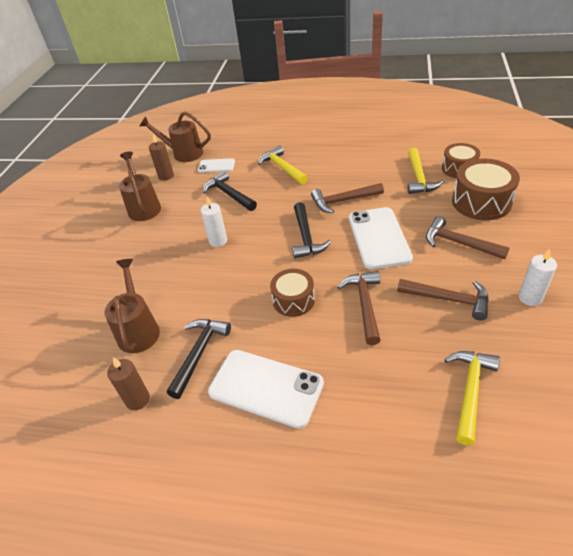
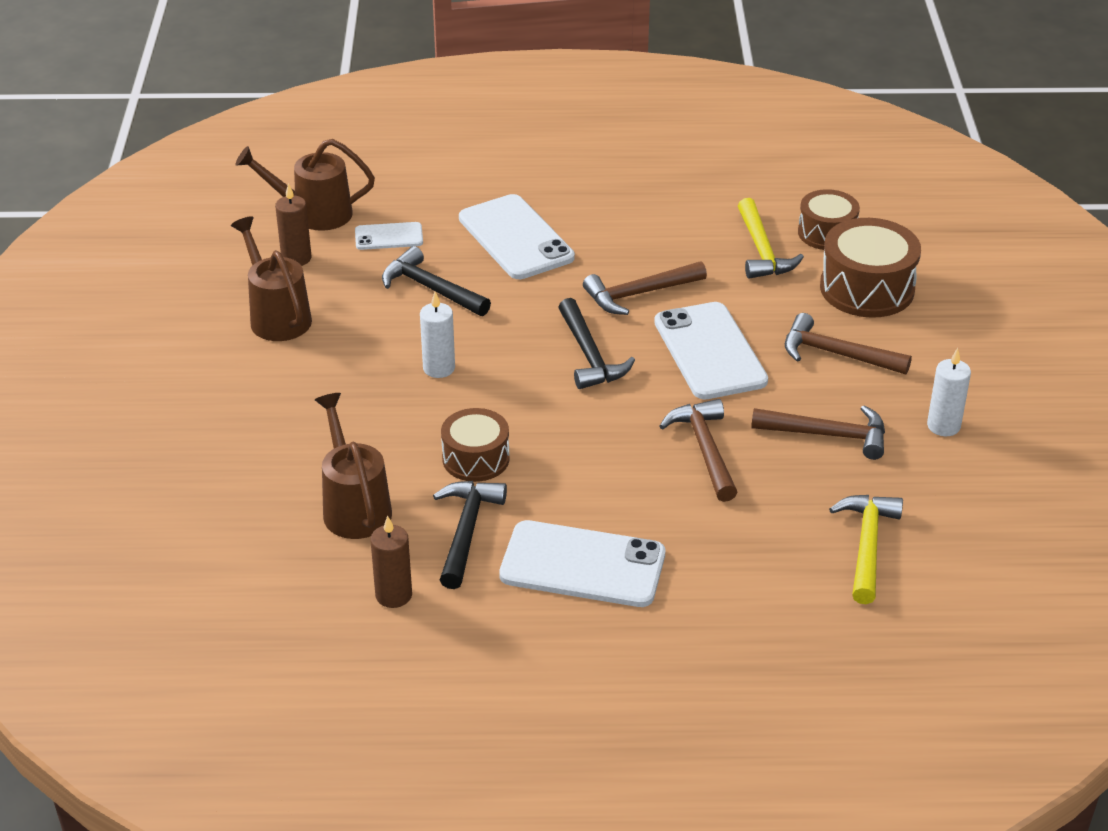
camera: 15 degrees left, 5 degrees down
(282, 168) = (516, 238): yellow hammer -> white phone
(293, 300) = (593, 450): brown drum -> brown drum (476, 458)

